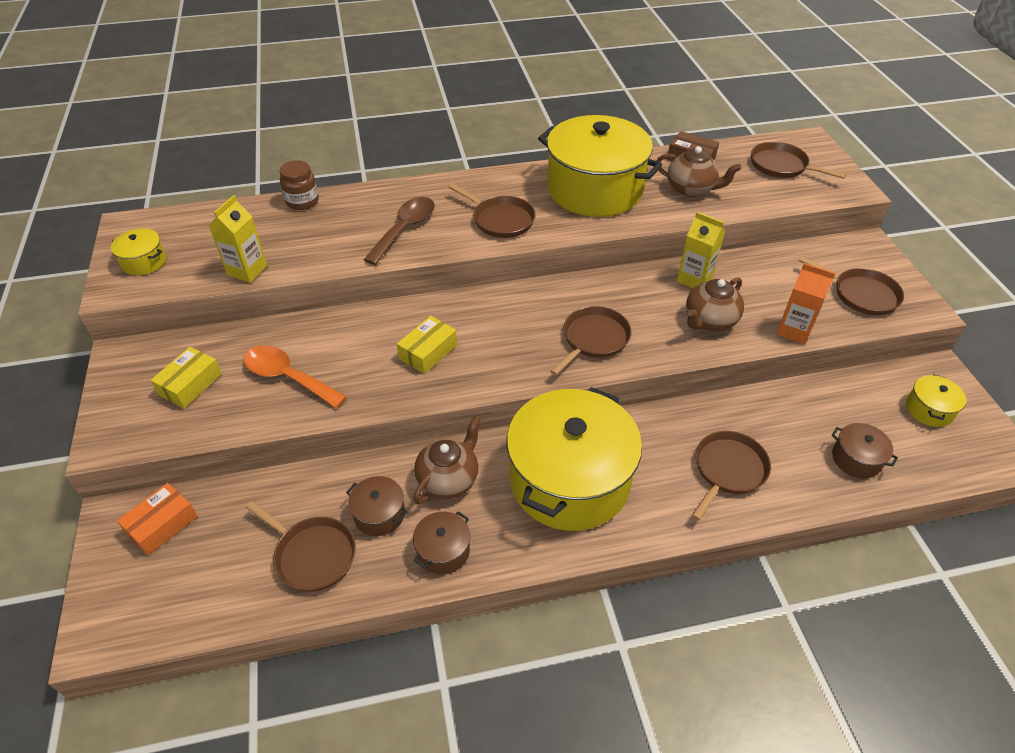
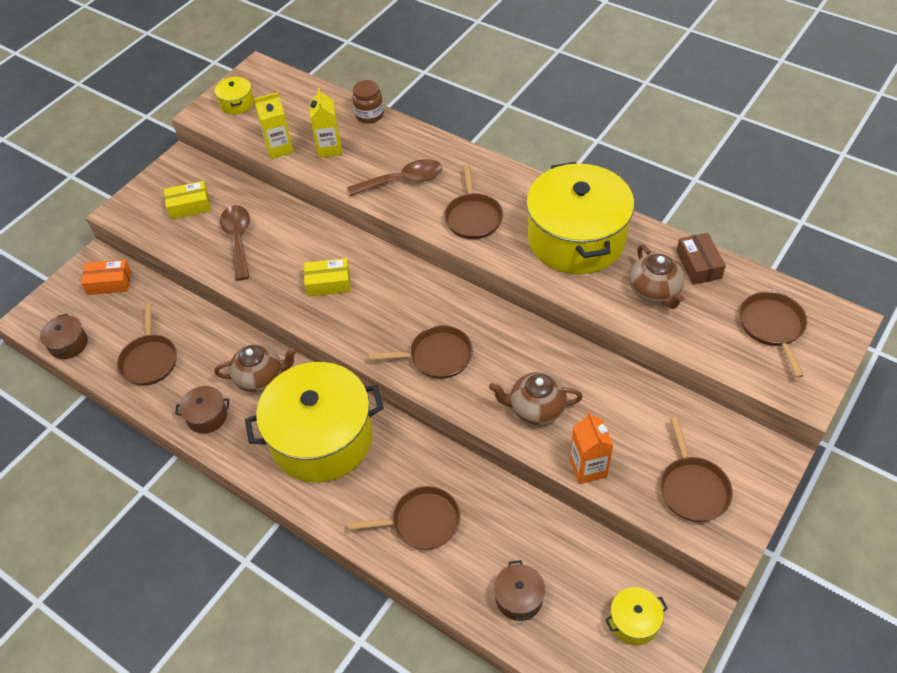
camera: 50 degrees right, 5 degrees up
(287, 377) = (238, 239): orange spoon -> brown spoon
(379, 514) = (203, 366): brown pot -> brown pot (68, 344)
(694, 279) = (574, 369): yellow carton -> yellow carton (329, 148)

